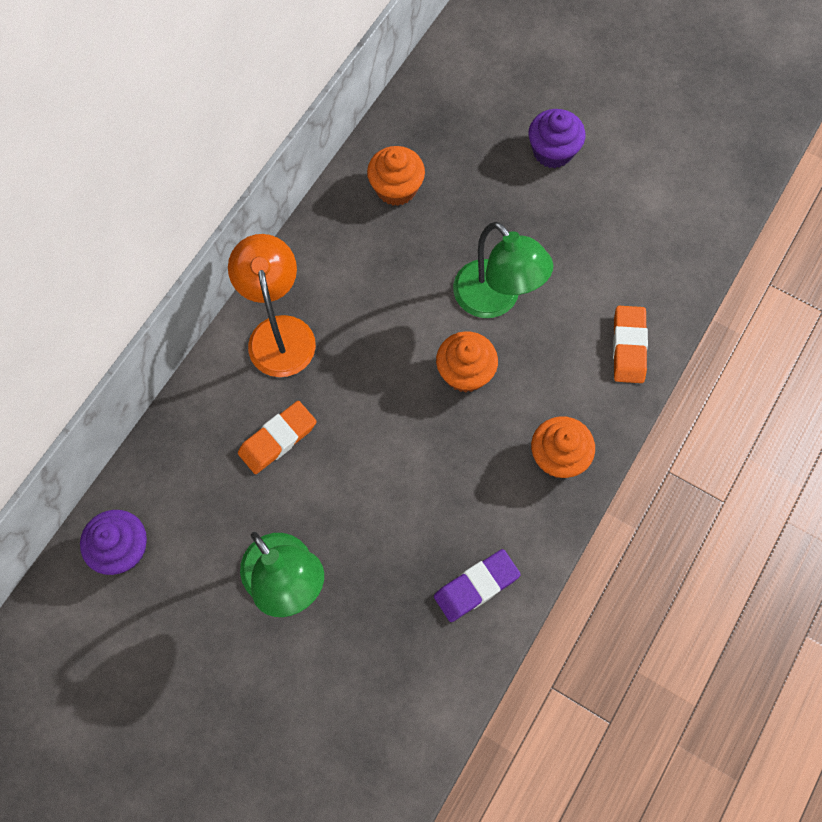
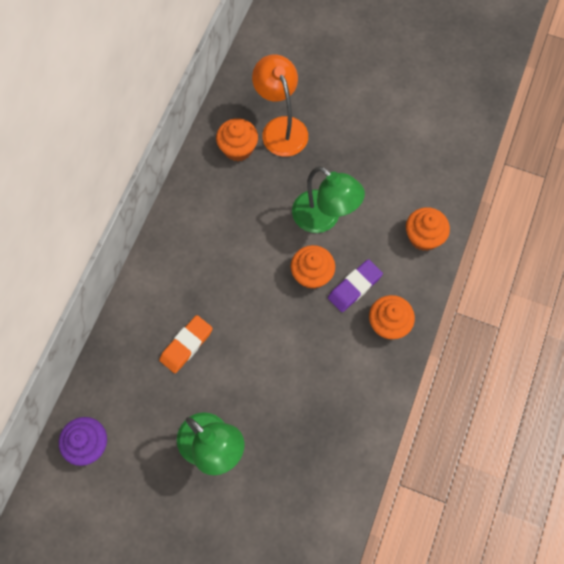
camera: 10 degrees left, 0 degrees up
(279, 332) = (173, 267): orange lamp -> orange lamp (281, 128)
(476, 586) = (347, 426): purple eraser -> purple eraser (354, 287)
(552, 151) = (345, 104): purple cupcake -> none
(628, 346) = (423, 237): orange eraser -> orange cupcake

